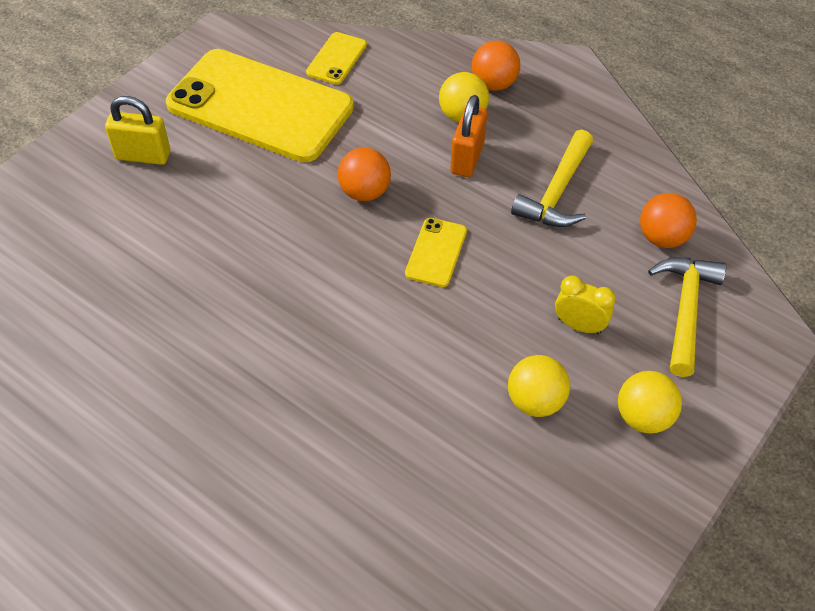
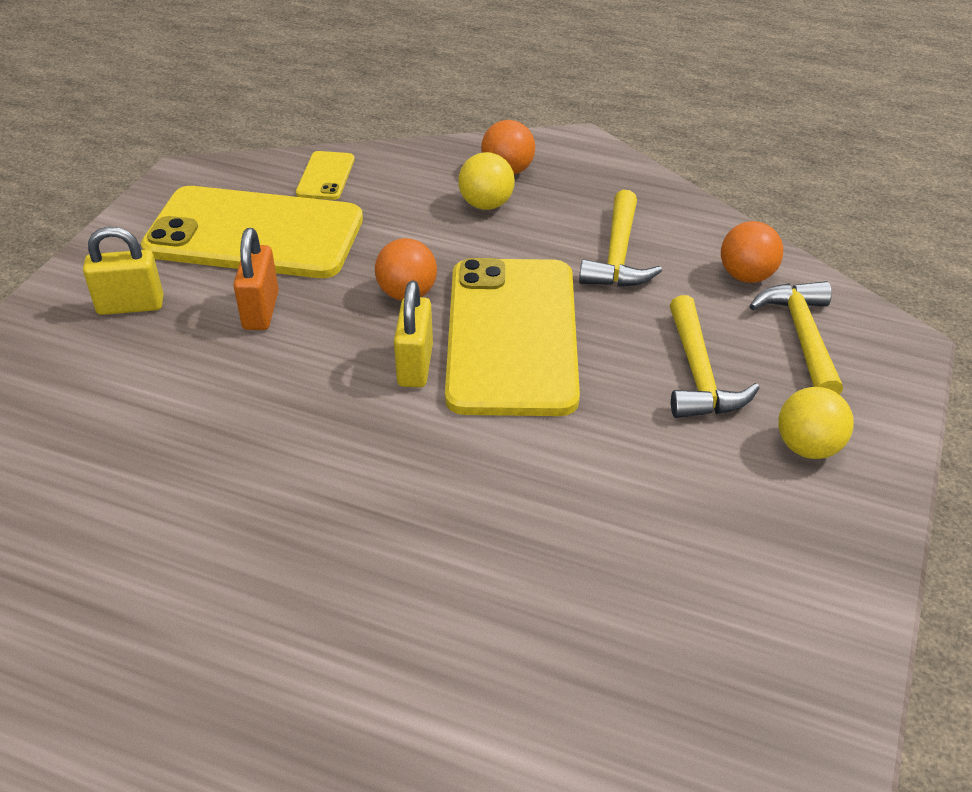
camera: 15 degrees left, 10 degrees down
(347, 263) = (415, 365): none -> yellow padlock
(436, 252) = (511, 336): yellow phone -> yellow phone, size x2.40
(467, 158) = (508, 242): orange padlock -> orange padlock (261, 311)
(535, 401) = (685, 457): yellow ball -> none
(579, 326) = (698, 374): yellow clock -> yellow hammer

